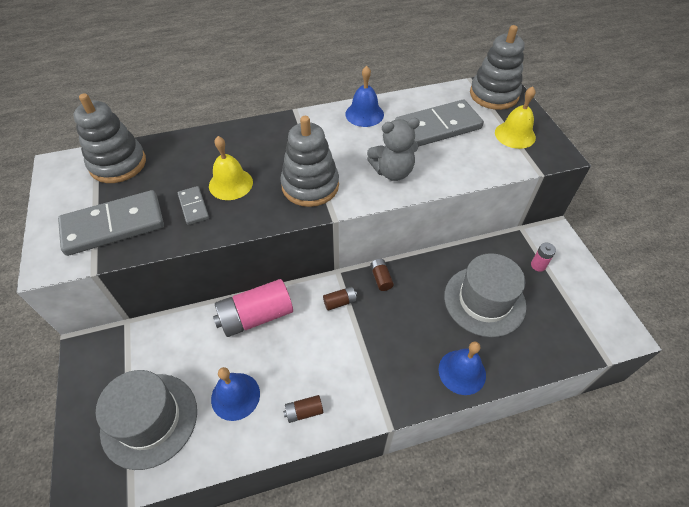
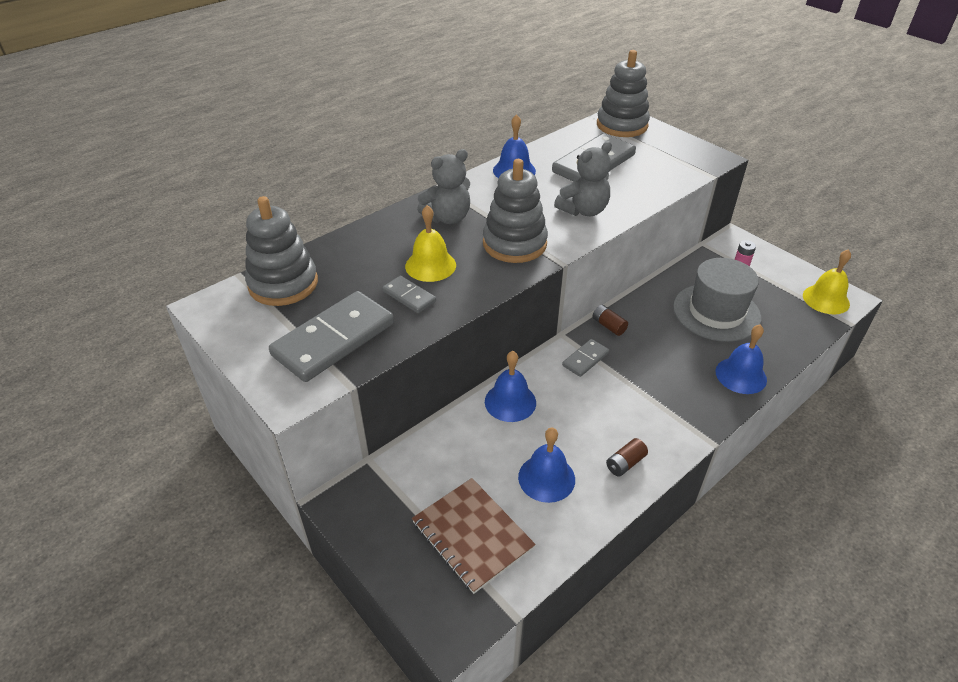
camera: 25 degrees left, 10 degrees down
(149, 419) = (472, 535): grey hat -> brown notebook
(256, 316) = (510, 402): pink battery -> blue bell
(277, 143) = (448, 218): none -> grey teddy bear
(340, 302) = (585, 359): brown battery -> grey domino
(515, 135) = (667, 152): yellow bell -> yellow bell (826, 299)

